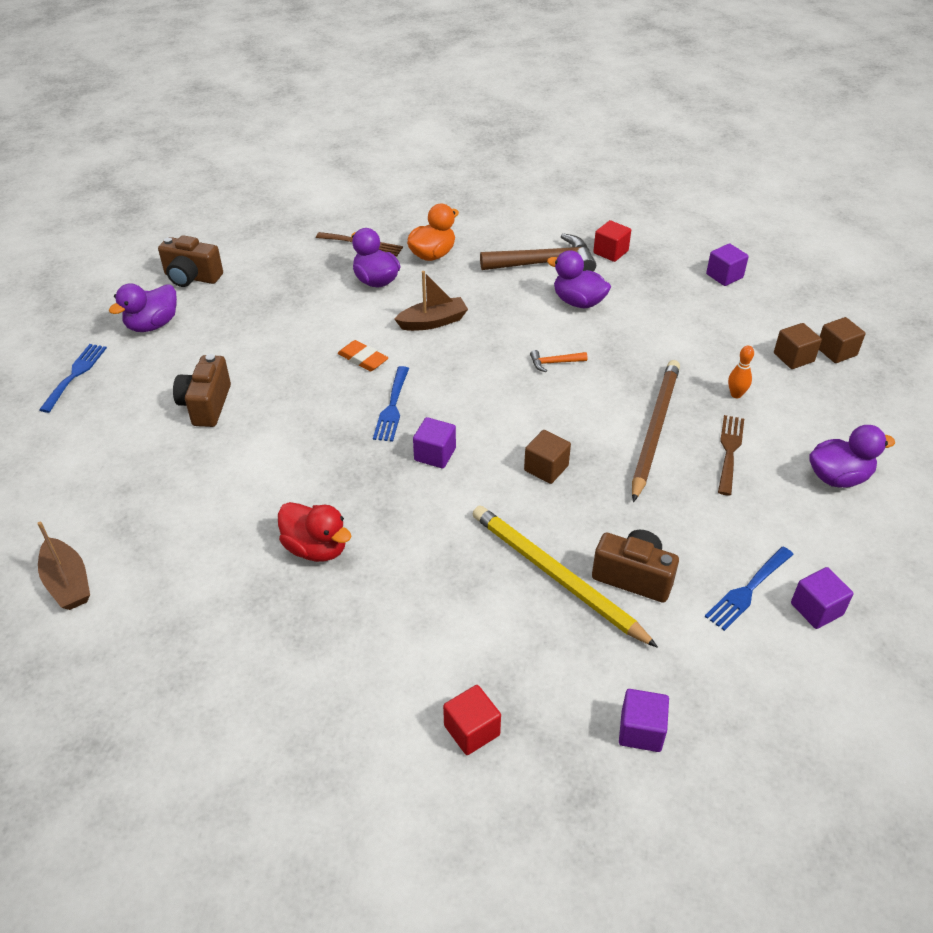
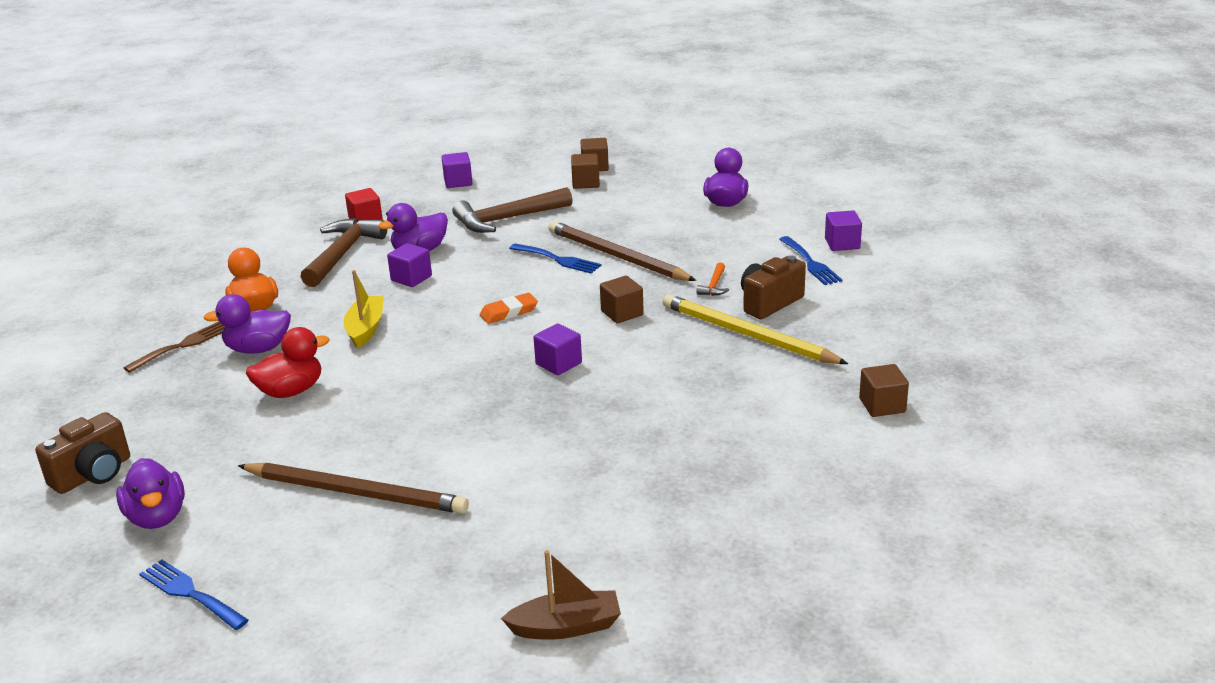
camera: 65 degrees left, 15 degrees down
(206, 405) = (355, 492): brown camera -> brown pencil
(316, 548) = (632, 450): red duck -> red duck (291, 391)
(363, 359) = (381, 379): orange eraser -> orange eraser (509, 312)
(392, 407) = (472, 374): blue fork -> blue fork (558, 259)
(433, 322) = (365, 328): brown boat -> yellow boat
(472, 730) = (882, 405): red cube -> brown cube
(554, 363) = (491, 280): orange hammer -> orange hammer (714, 286)
(556, 577) = (748, 335): yellow pencil -> yellow pencil turned 60 degrees clockwise
(641, 731) = (914, 334): purple cube -> purple cube (411, 278)
(675, 332) = (507, 219): none -> brown hammer
(729, 451) = (666, 233): brown fork -> none
(736, 394) = (606, 215): orange bowling pin -> none

